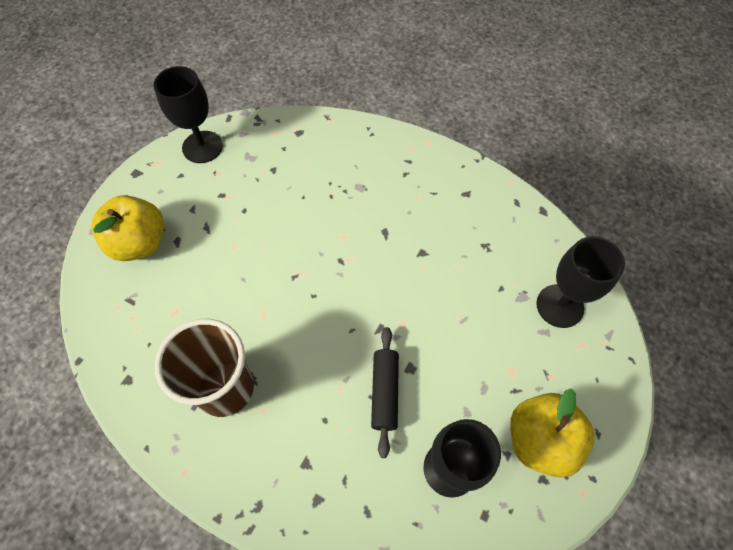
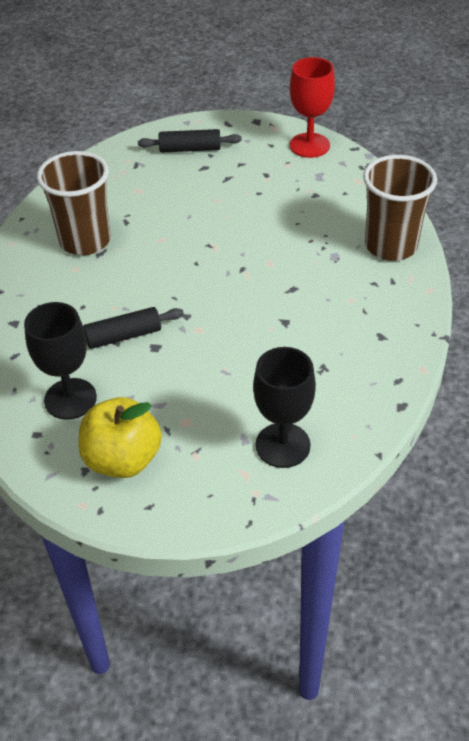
camera: 70 degrees right, 15 degrees down
(140, 243) = (190, 149): yellow apple -> black rolling pin
(202, 147) = (309, 145): black goblet -> red goblet
(368, 145) = (391, 246): none -> brown cup

